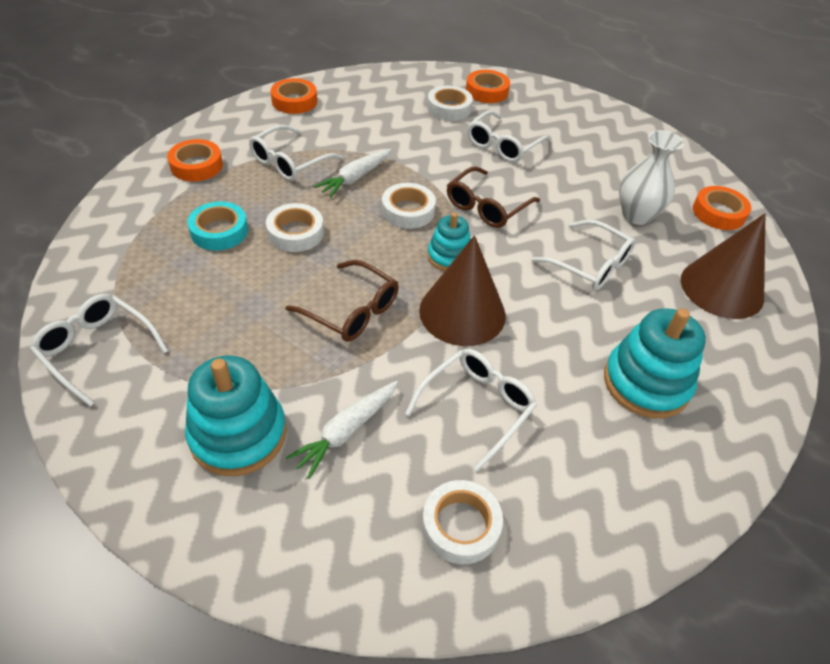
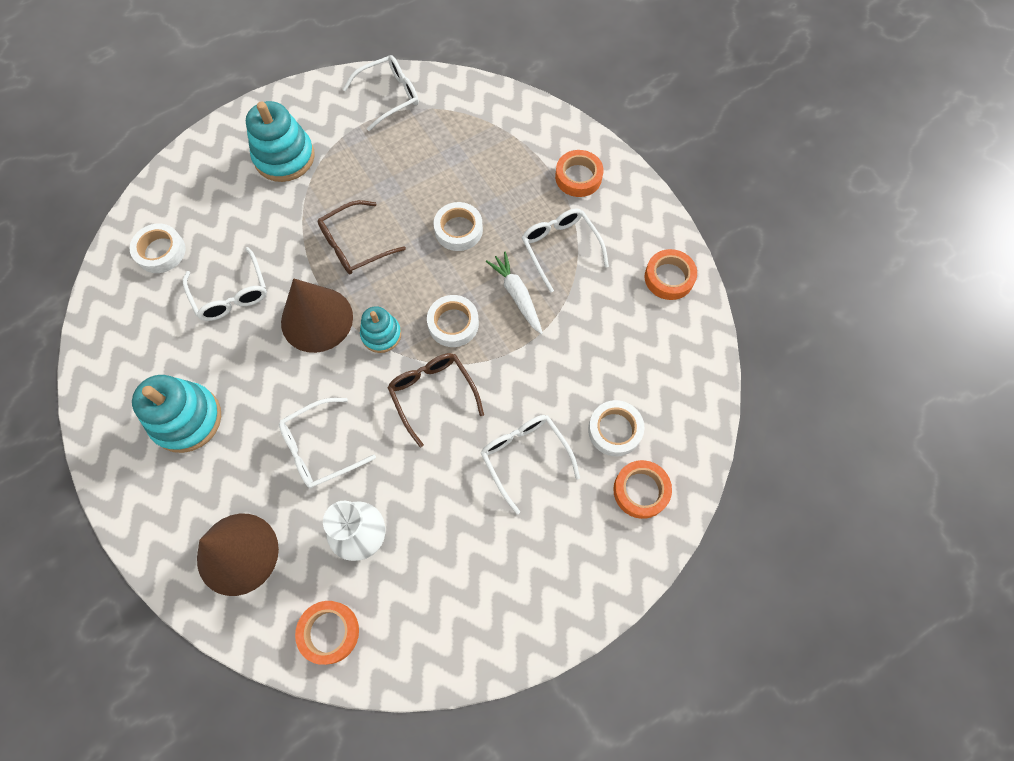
camera: 115 degrees right, 20 degrees up
(219, 231) = (482, 179): turquoise tape -> none
(346, 431) = (255, 212): white carrot -> none

